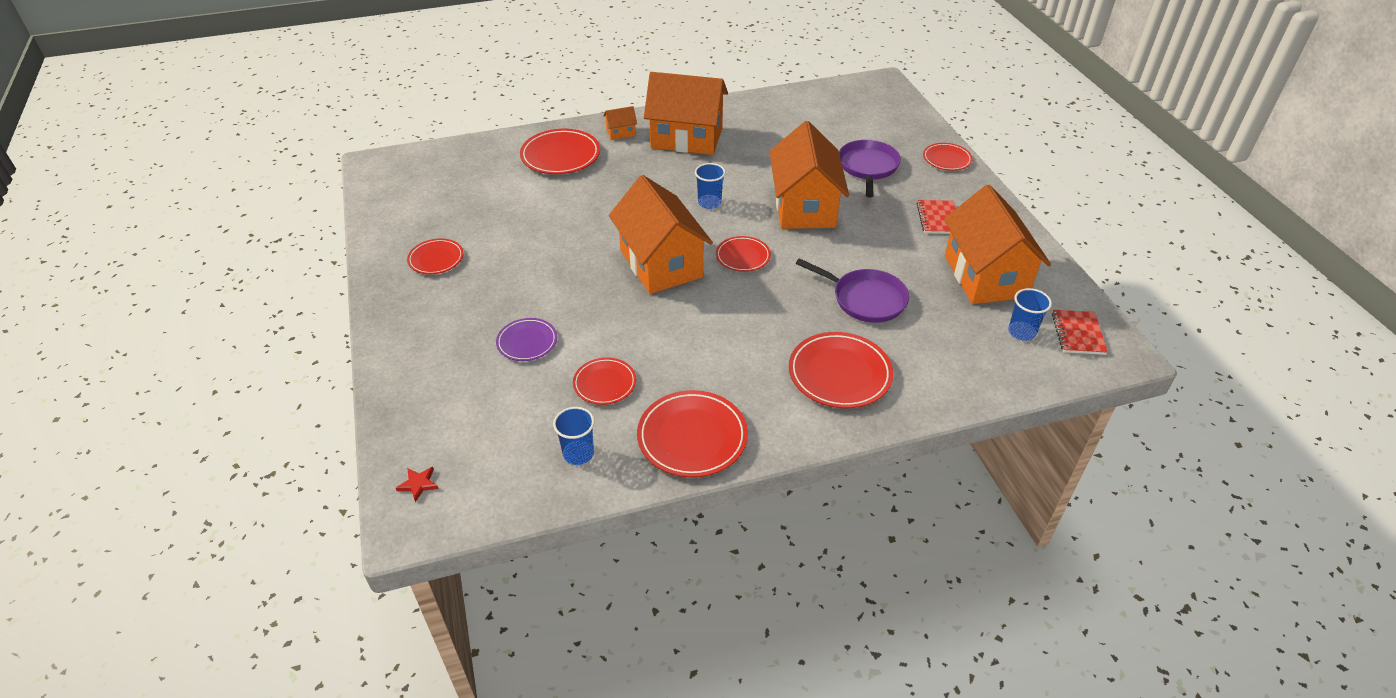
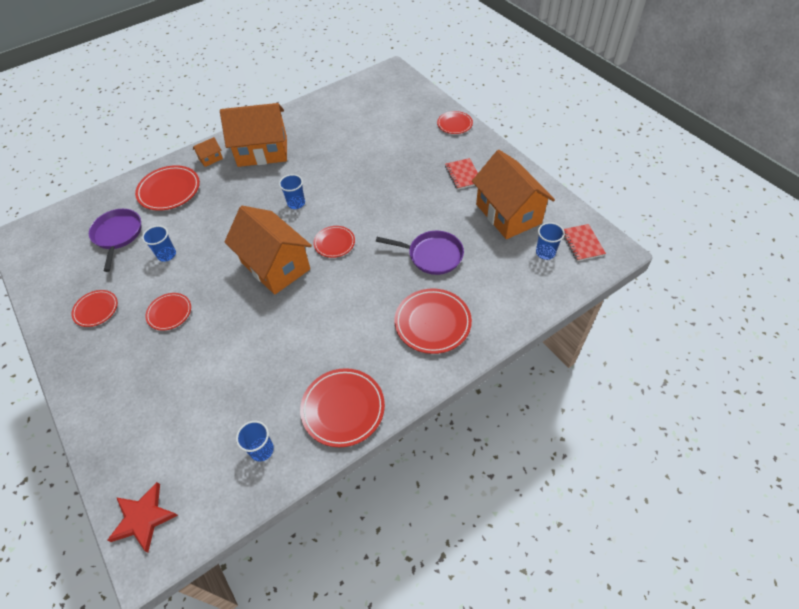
camera: 15 degrees left, 10 degrees up
(418, 484) = (143, 518): red star -> red star, size x1.99
(527, 342) = (192, 364): purple plate -> none
(535, 222) = (166, 255): none -> blue cup
(605, 383) = (264, 382): red plate -> red plate (169, 313)
(804, 207) = (366, 189): orange house -> none
(868, 167) = (402, 144): purple pan -> purple pan (118, 235)

